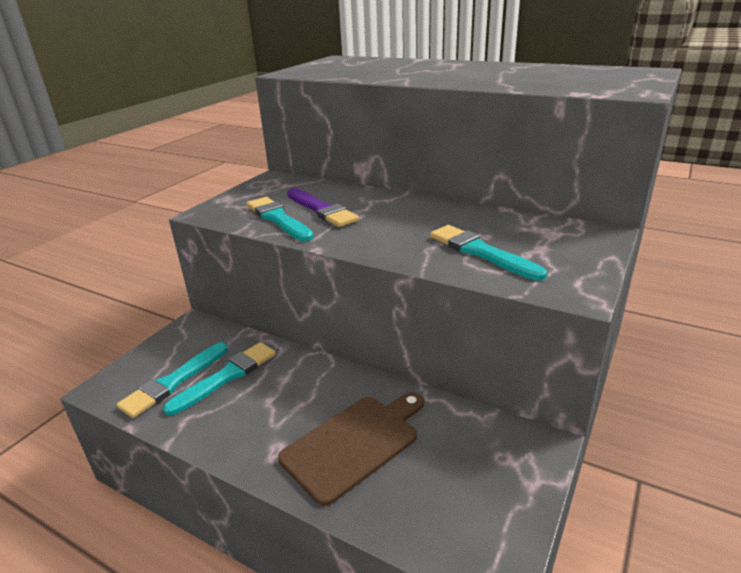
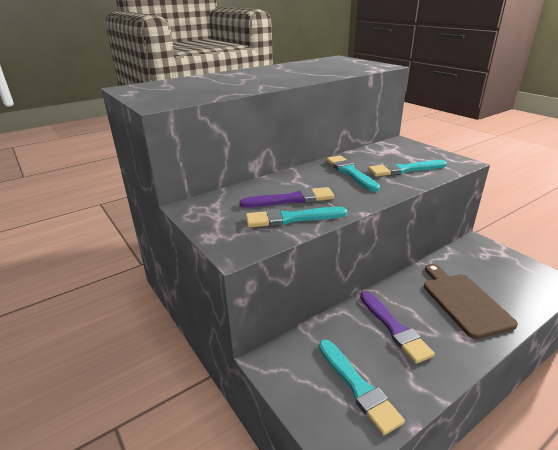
camera: 65 degrees left, 0 degrees up
(226, 376) = (366, 349): turquoise brush -> turquoise brush (350, 172)
(269, 390) = (394, 328): none -> purple brush

